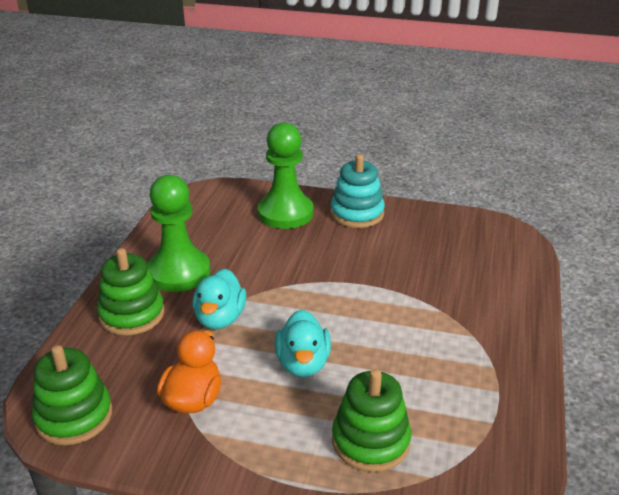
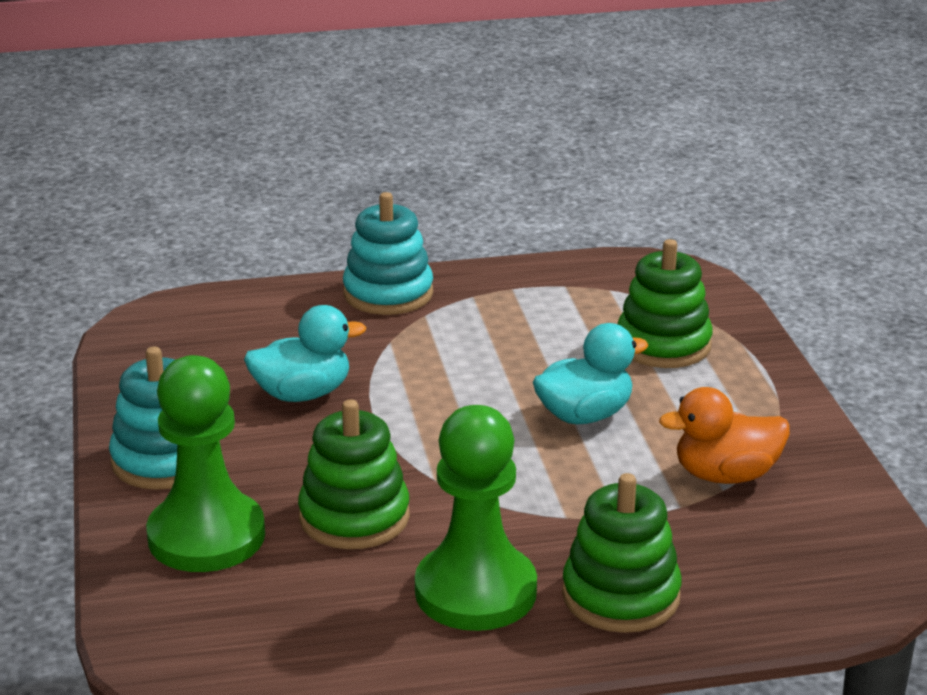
camera: 115 degrees left, 5 degrees down
(74, 416) = (850, 557): green stacking toy -> green stacking toy (354, 517)
(220, 318) = (555, 508): turquoise duck -> turquoise duck (302, 394)
(511, 328) = (388, 294): none -> turquoise stacking toy

